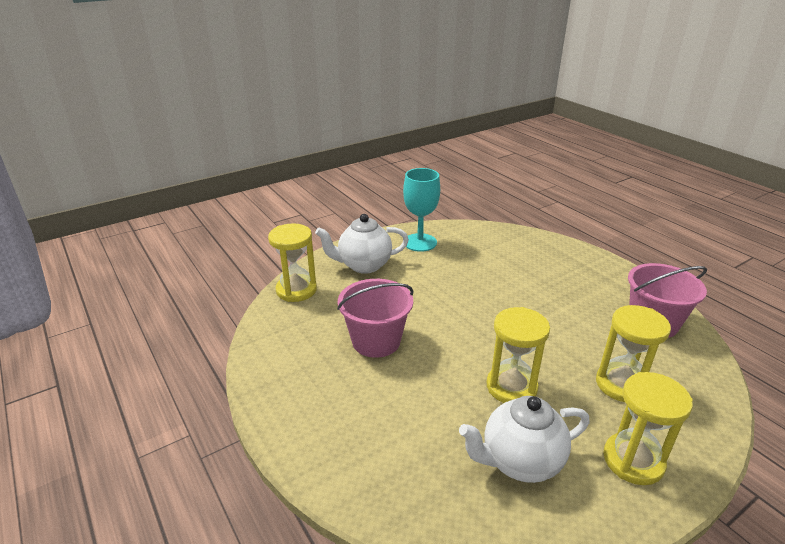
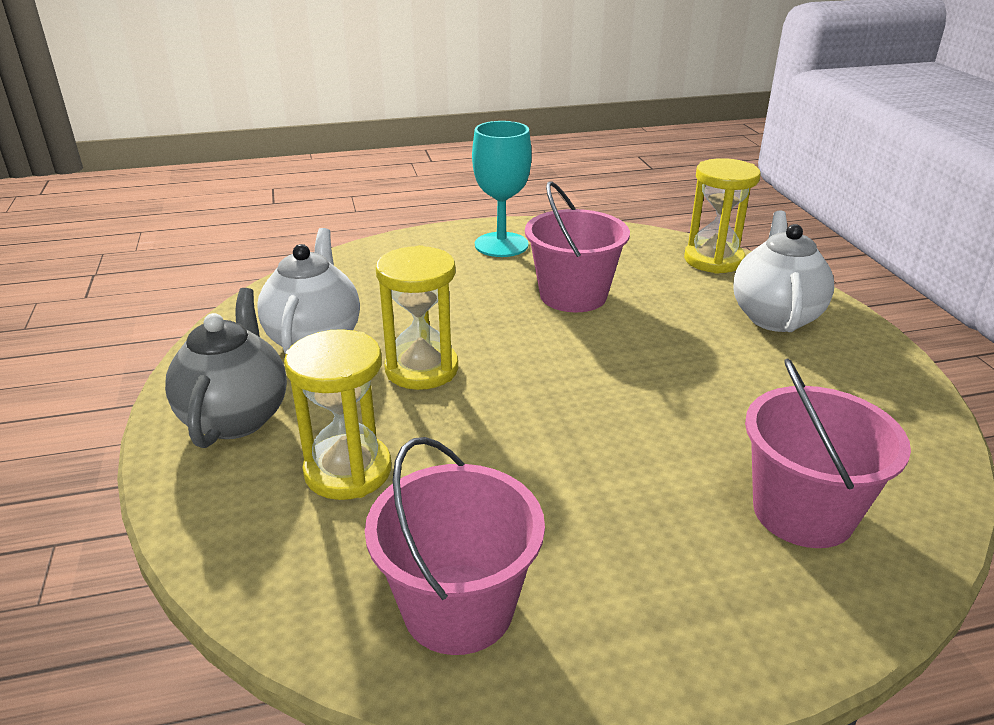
camera: 110 degrees right, 0 degrees up
(420, 242) = (859, 387): turquoise goblet -> turquoise goblet (501, 245)
(519, 253) = (803, 512): none -> pink bucket
(633, 460) = (236, 417): yellow hourglass -> grey teapot

